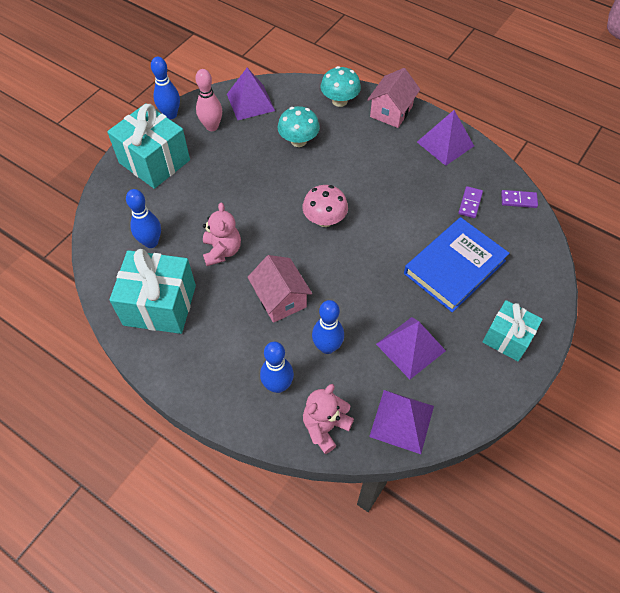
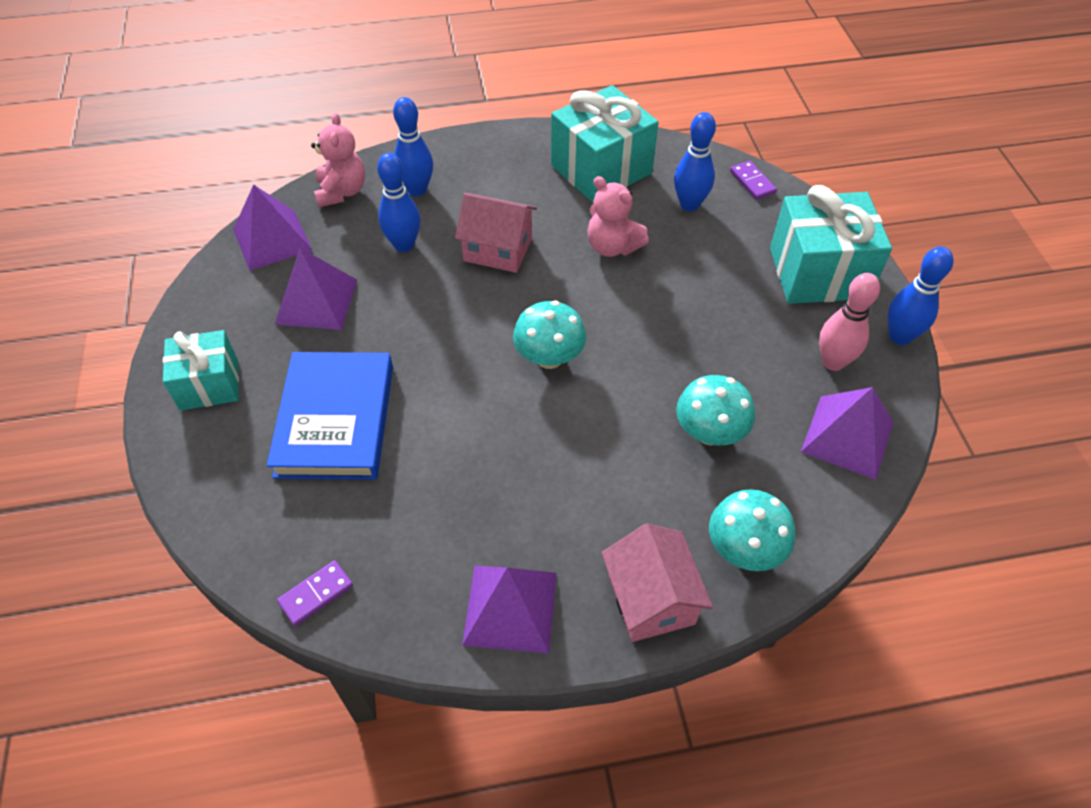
camera: 135 degrees right, 5 degrees down
(324, 220) = (549, 357): pink mushroom -> turquoise mushroom
(470, 203) = (386, 528): purple domino -> purple domino (752, 182)

